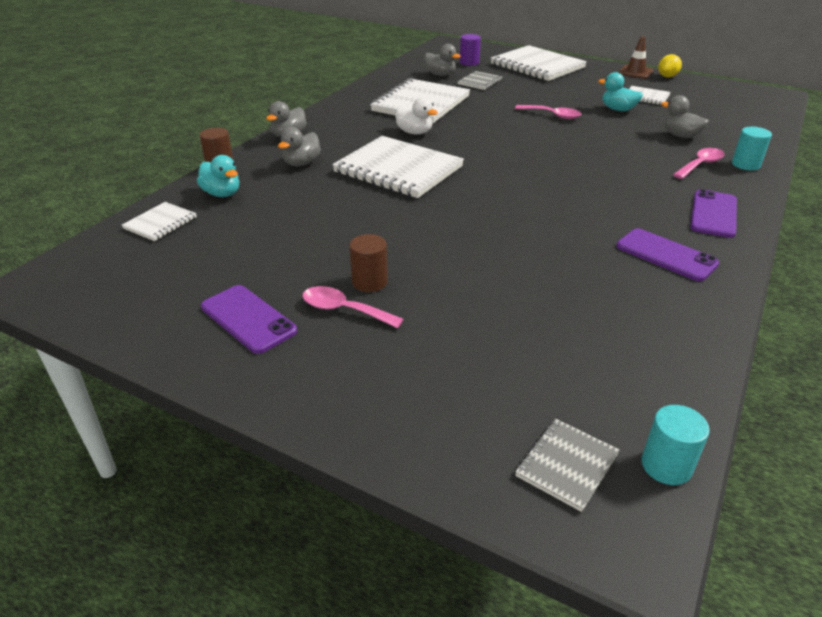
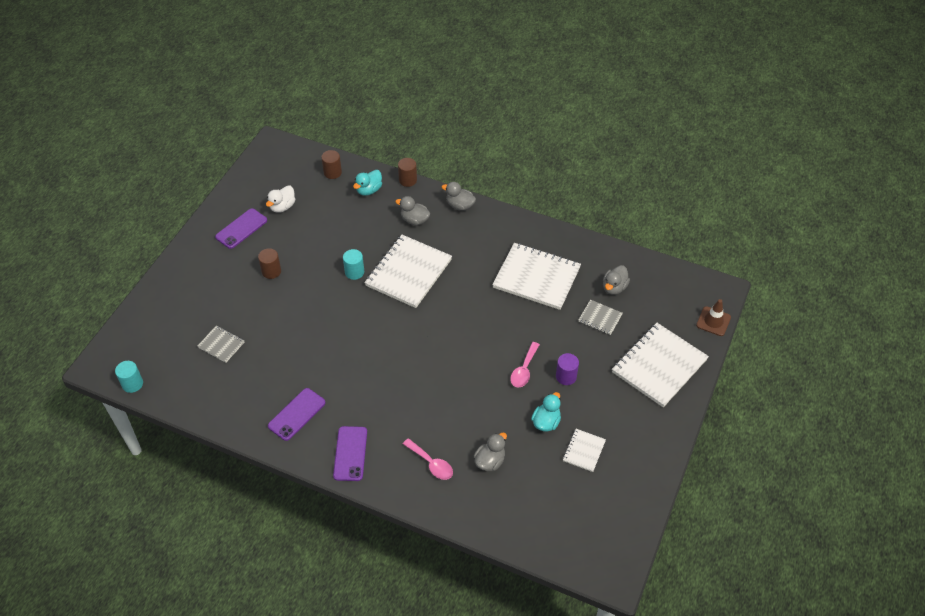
camera: 85 degrees right, 15 degrees up
(160, 223) = (332, 172): white notebook -> brown cylinder
(344, 310) = (247, 264): pink spoon -> none
(414, 132) = (475, 277): white duck -> white duck (282, 207)
(469, 62) = (656, 309): purple cylinder -> purple cylinder (566, 376)
(566, 465) = (137, 349): grey notebook -> grey notebook (221, 345)
(635, 72) = (659, 453): brown traffic cone -> brown traffic cone (713, 321)
(667, 76) = (651, 481): yellow lemon -> none
(713, 214) = (350, 453): purple phone -> purple phone turned 75 degrees clockwise
(745, 164) = (434, 497): turquoise cylinder -> turquoise cylinder (354, 272)

